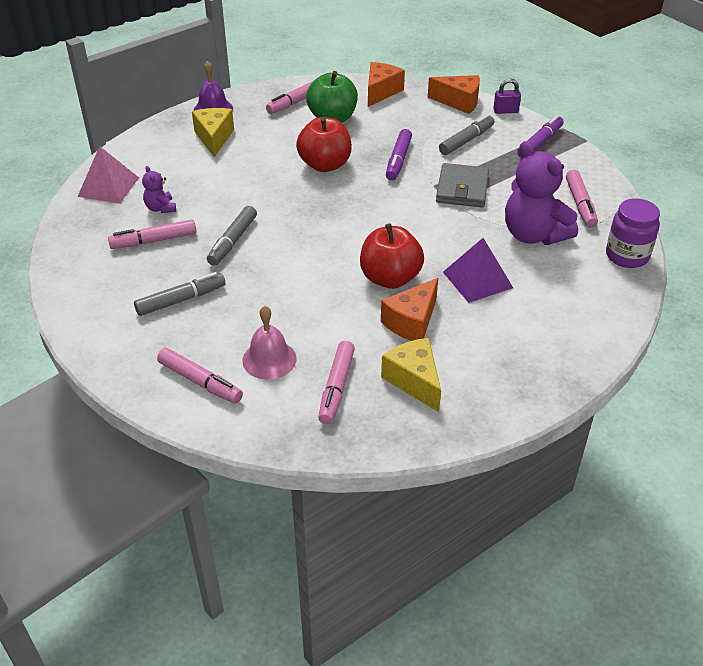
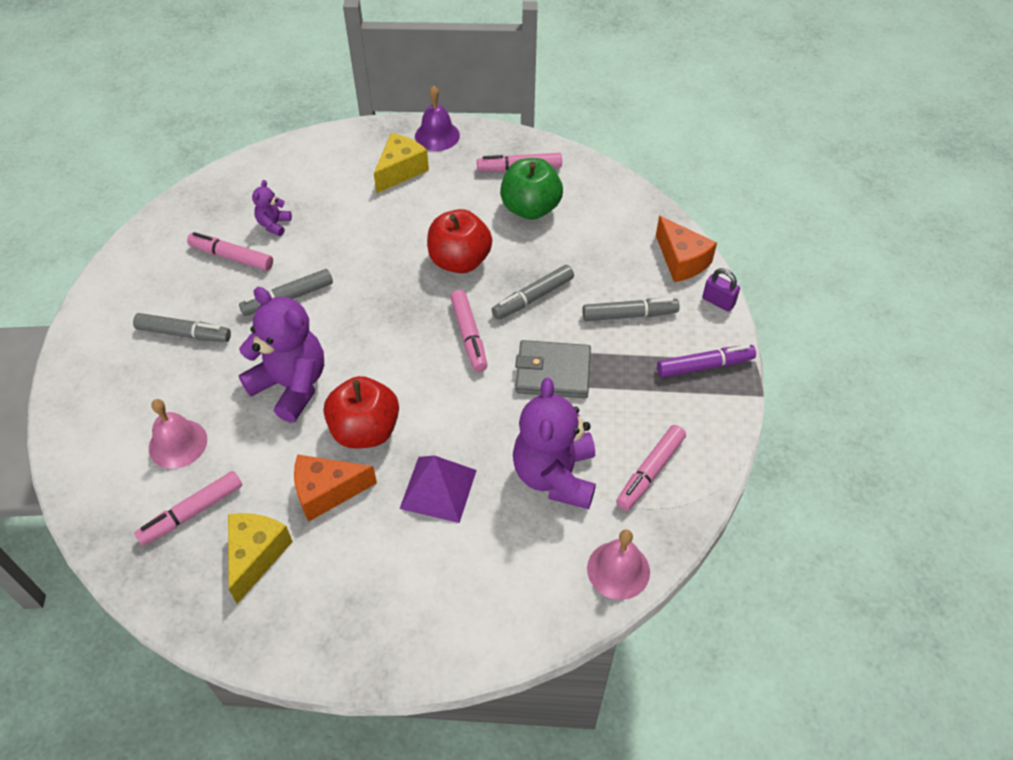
camera: 40 degrees right, 10 degrees up
(108, 187) = (261, 175): pink pyramid -> none
(200, 382) = (108, 427): pink marker -> pink marker (469, 335)
(305, 284) = (291, 385): none -> purple teddy bear
(381, 92) = (616, 201): orange cheese -> none
(398, 160) = (532, 298): purple marker -> grey marker
(462, 189) = (553, 372): grey wallet -> grey wallet turned 45 degrees clockwise
(627, 256) = (618, 570): purple jar -> pink bell

